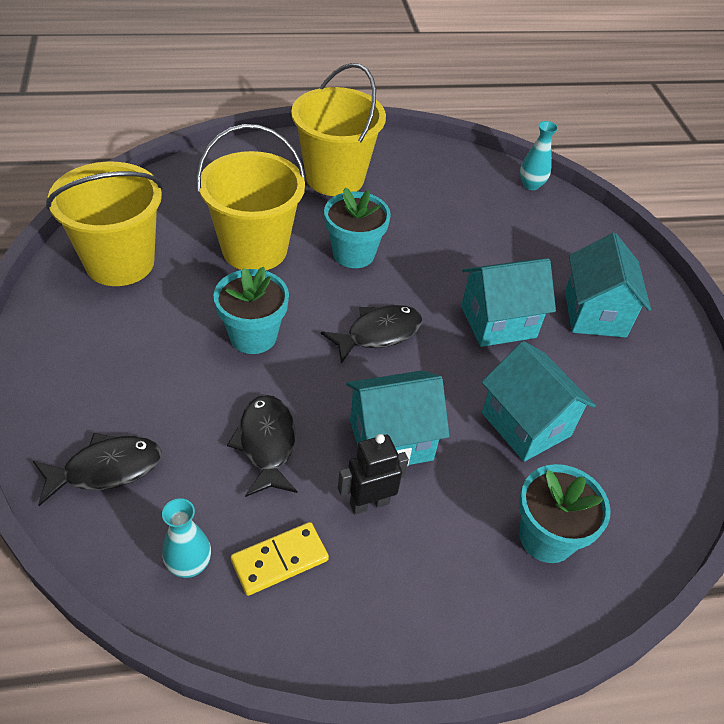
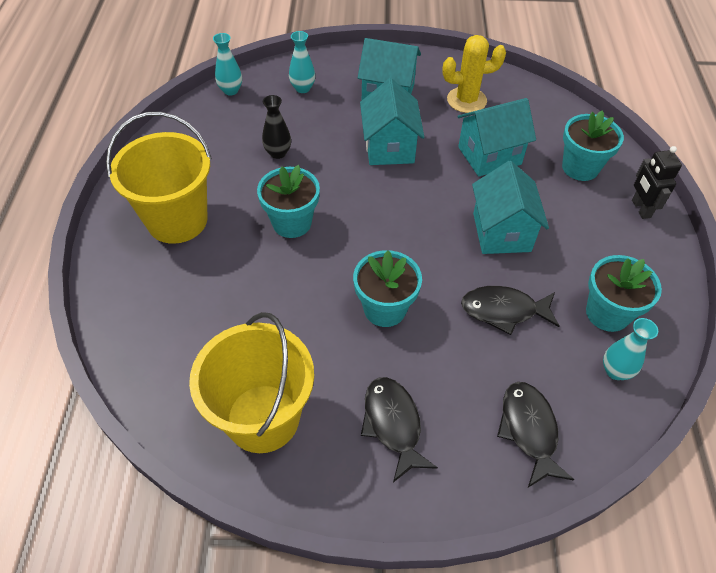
camera: 75 degrees left, 5 degrees up
(254, 249) = (269, 297): yellow bucket -> none
(280, 560) = (607, 313): yellow domino -> turquoise flower pot
(369, 503) = (557, 254): black robot -> black robot (640, 209)
(378, 333) = (392, 221): black fish -> black fish (393, 424)
(450, 231) = (278, 153): none -> black vase
(564, 238) = (302, 88): none -> turquoise vase
(625, 395) = (466, 100): none -> yellow cactus

